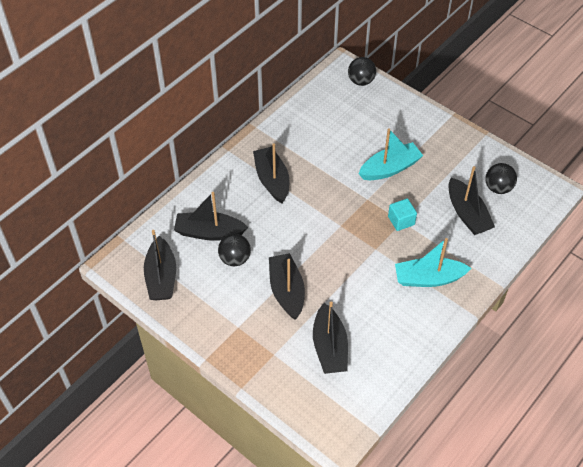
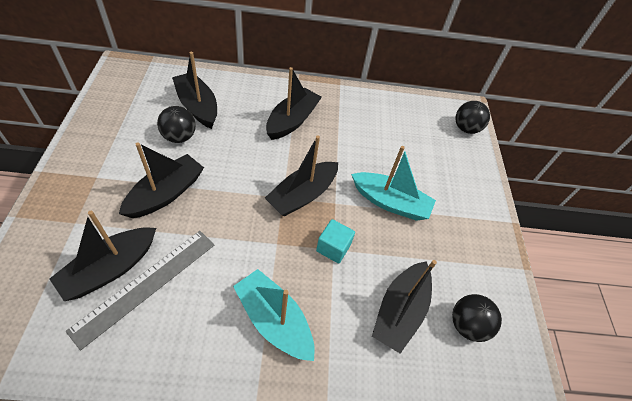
camera: 45 degrees right, 0 degrees up
(161, 277) = (124, 99): black boat -> black boat (302, 195)
(356, 333) = (146, 285): none -> grey ruler

